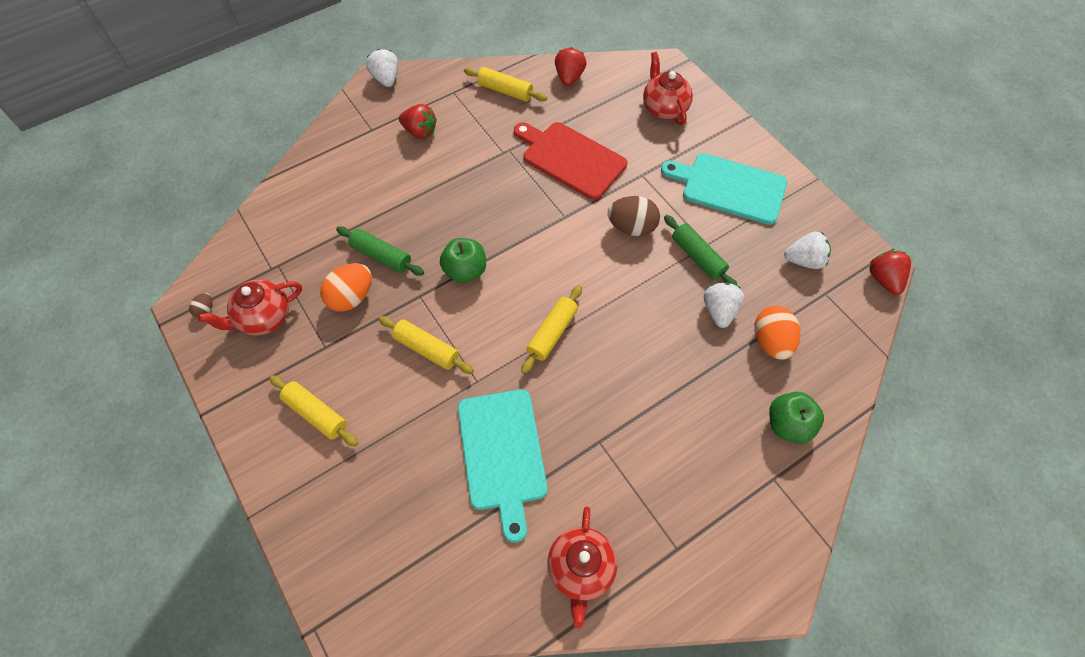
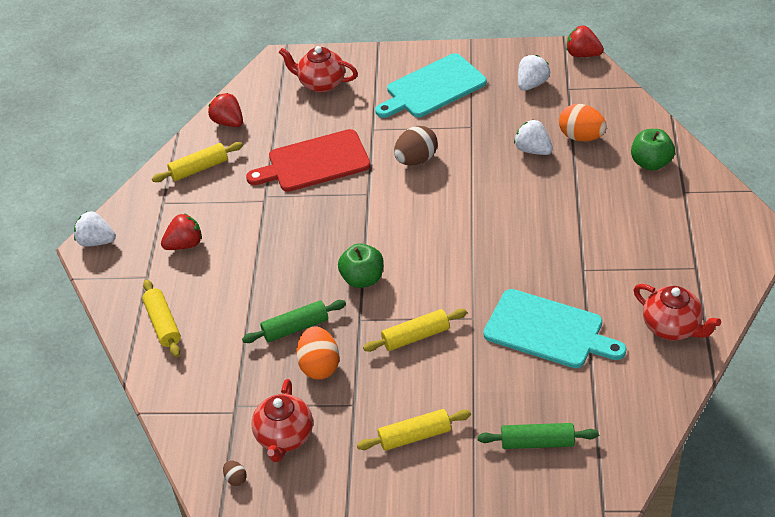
camera: 50 degrees left, 15 degrees down
(552, 333) = (469, 252): yellow rolling pin -> yellow rolling pin (163, 324)
(697, 257) = (477, 137): green rolling pin -> green rolling pin (537, 442)

